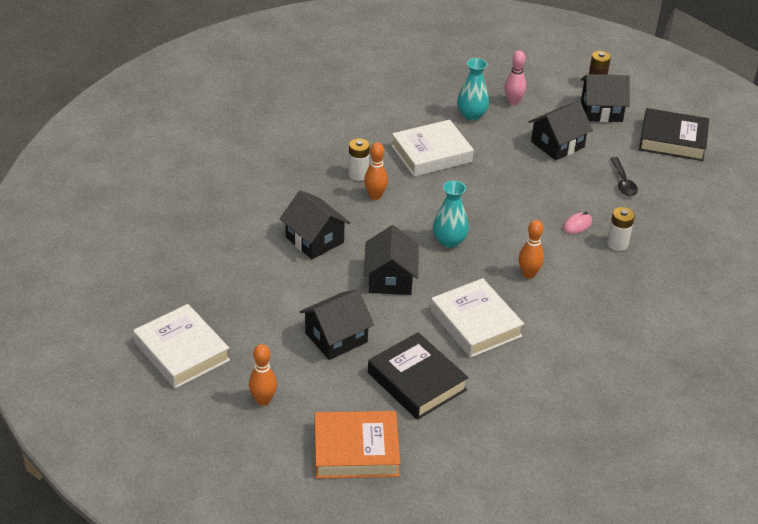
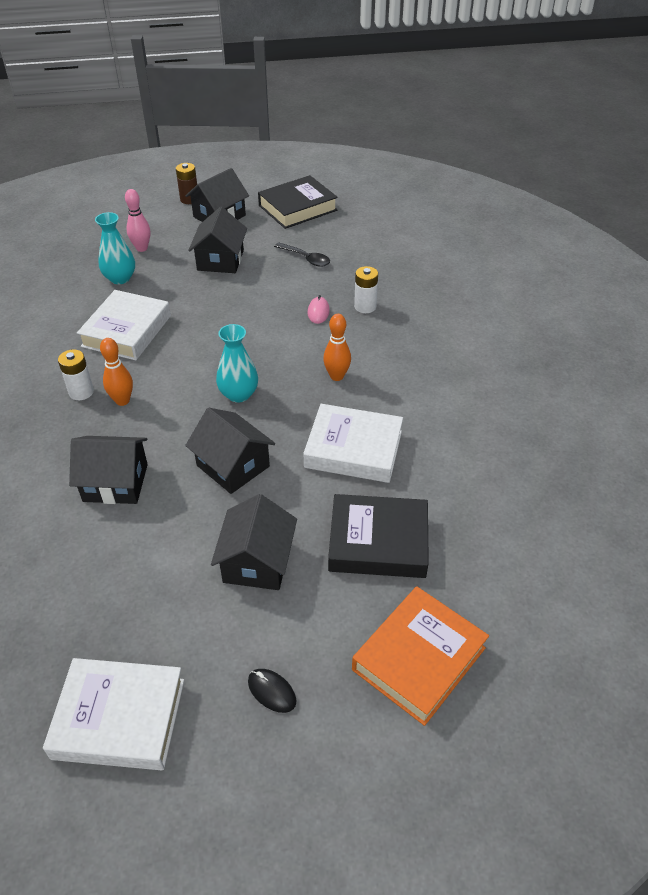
camera: 45 degrees left, 5 degrees up
(263, 400) = (271, 691): orange bowling pin -> black mouse

